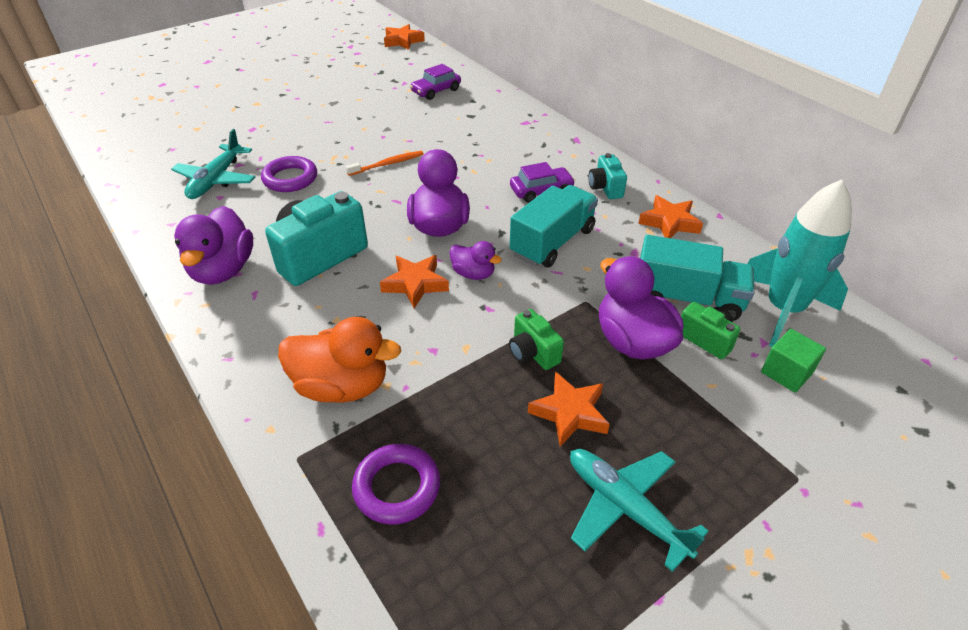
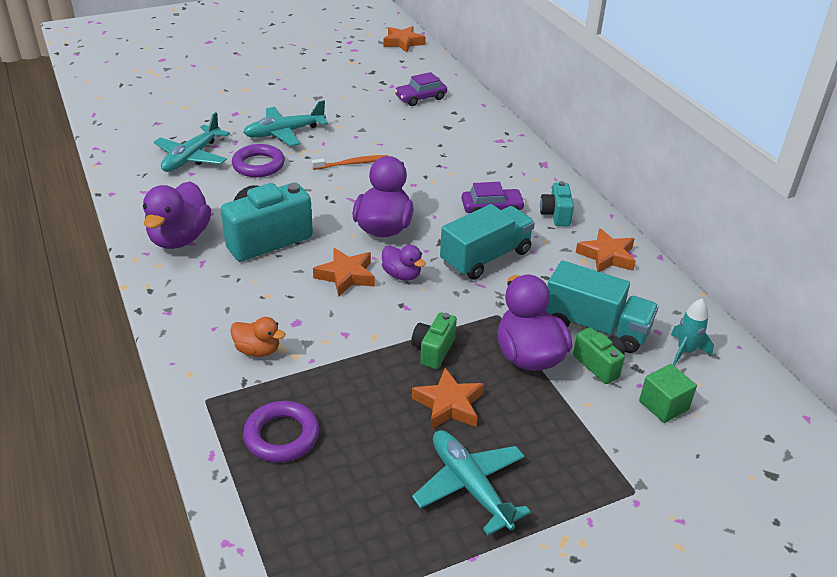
camera: 10 degrees right, 5 degrees down
(309, 142) = (284, 133): none -> turquoise plane
(342, 386) = (258, 350): orange duck -> orange duck, size x0.55
(533, 353) = (433, 350): green camera -> green camera turned 45 degrees clockwise
(783, 310) = (685, 351): turquoise rocket -> turquoise rocket, size x0.47

